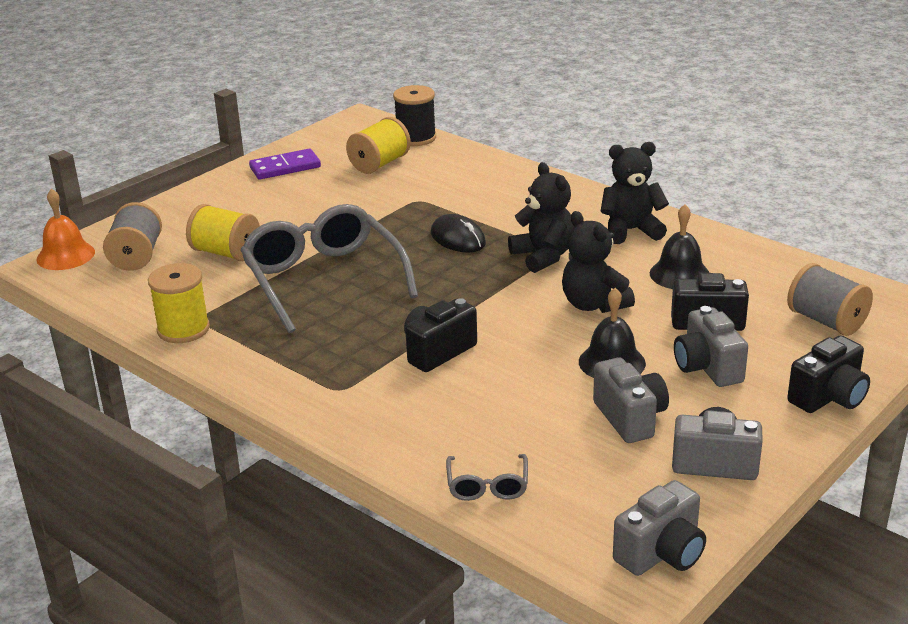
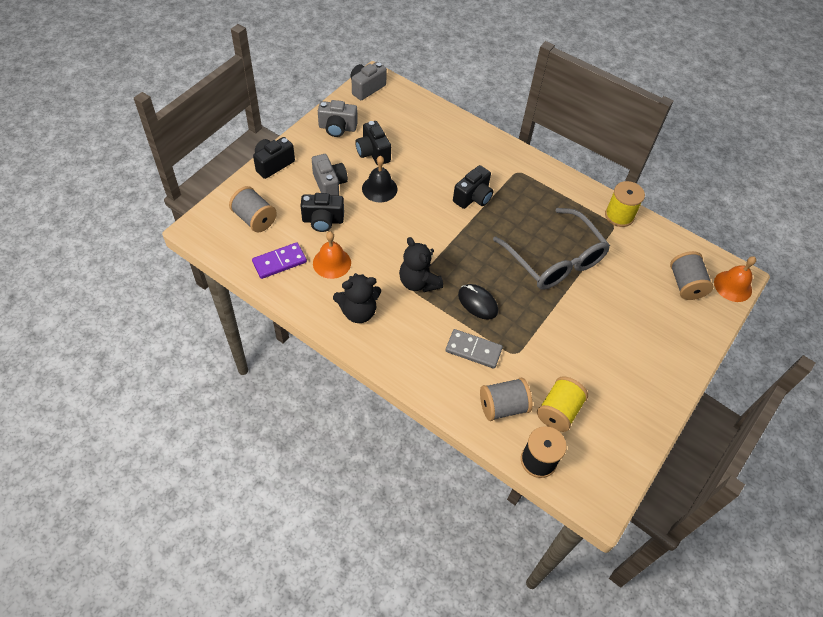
camera: 170 degrees right, 25 degrees up
(226, 253) = (629, 288): yellow spool -> none
(285, 167) = (634, 406): purple domino -> purple domino (279, 262)
(446, 166) = (503, 406): none -> grey spool
(473, 202) = (473, 350): none -> grey domino
(487, 486) = (437, 117): grey glasses -> none
(593, 304) = (387, 234): black teddy bear -> none
(630, 418) = (373, 152): grey camera -> black camera
(679, 274) = (332, 263): black bell -> orange bell

